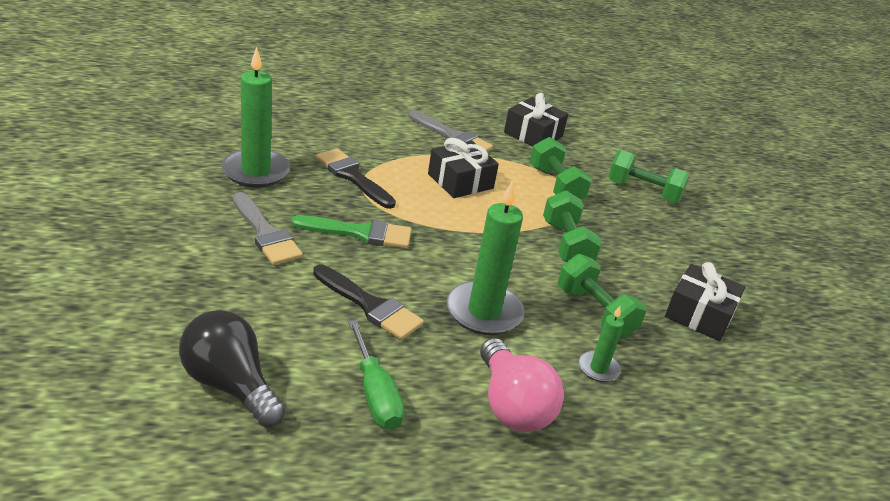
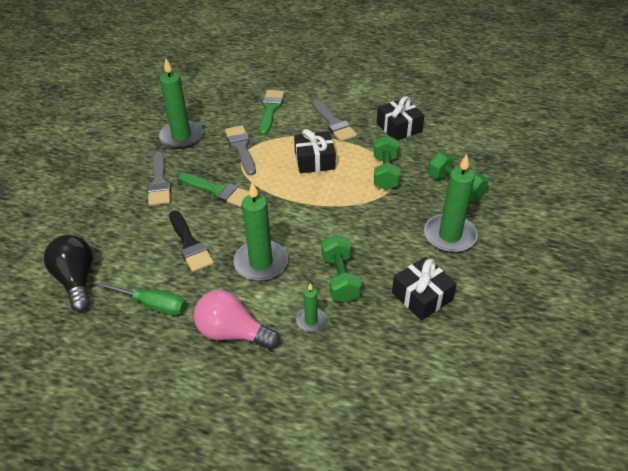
camera: 30 degrees right, 10 degrees up
(352, 176) = (241, 148): black brush -> grey brush
(358, 128) = (270, 109): none -> green brush
(375, 394) = (153, 305): green screwdriver -> green screwdriver turned 75 degrees counterclockwise
(512, 405) = (232, 333): pink light bulb -> pink light bulb turned 105 degrees clockwise
(566, 244) = (358, 222): green dumbbell -> none
(677, 244) = (449, 236): none -> green candle

